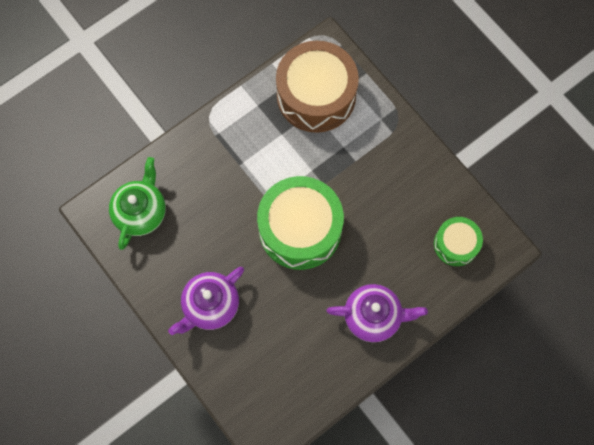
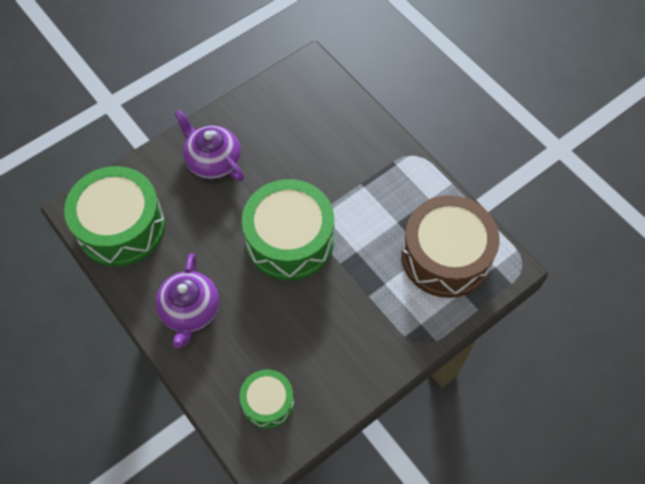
camera: 90 degrees right, 10 degrees down
(141, 212) = (310, 101): green teapot -> none
(285, 391) = (121, 227): none -> green drum

